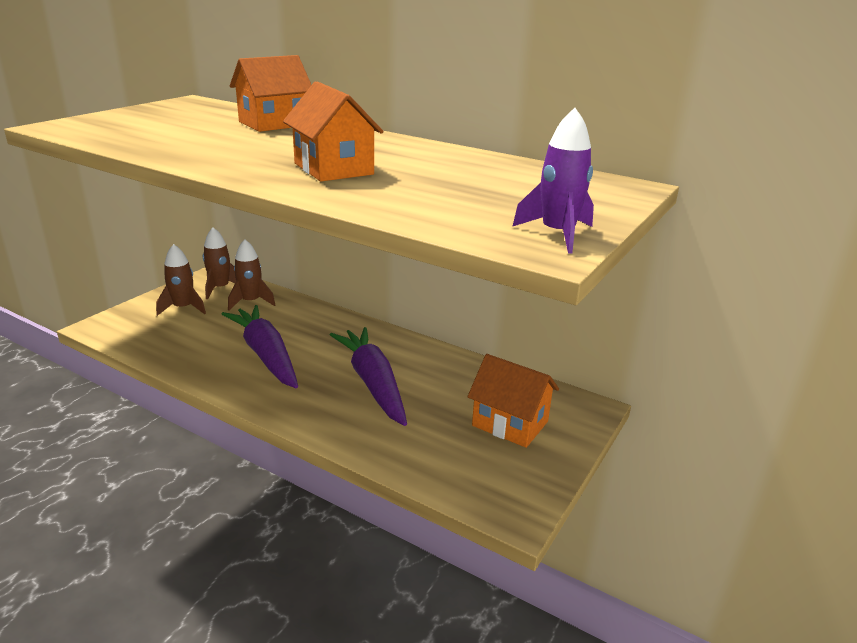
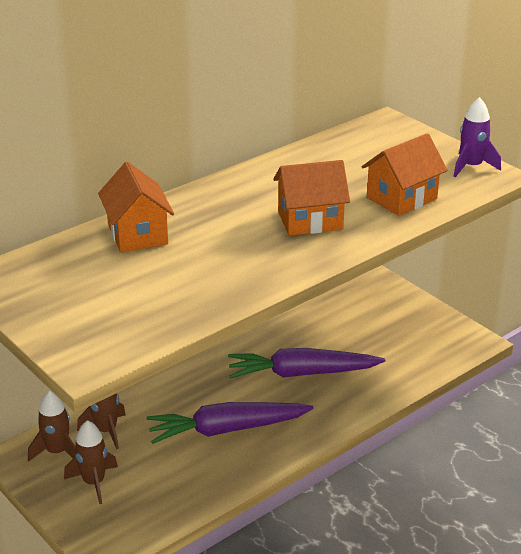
camera: 70 degrees left, 5 degrees up
(510, 423) = (382, 319): orange house -> orange house (401, 198)

